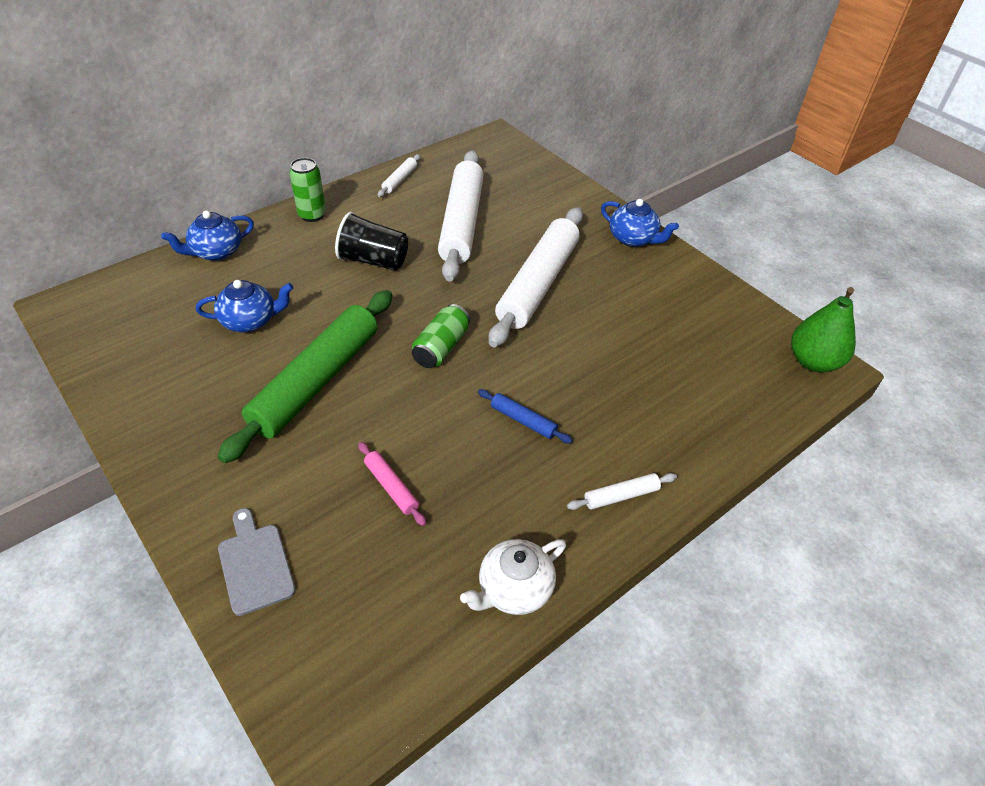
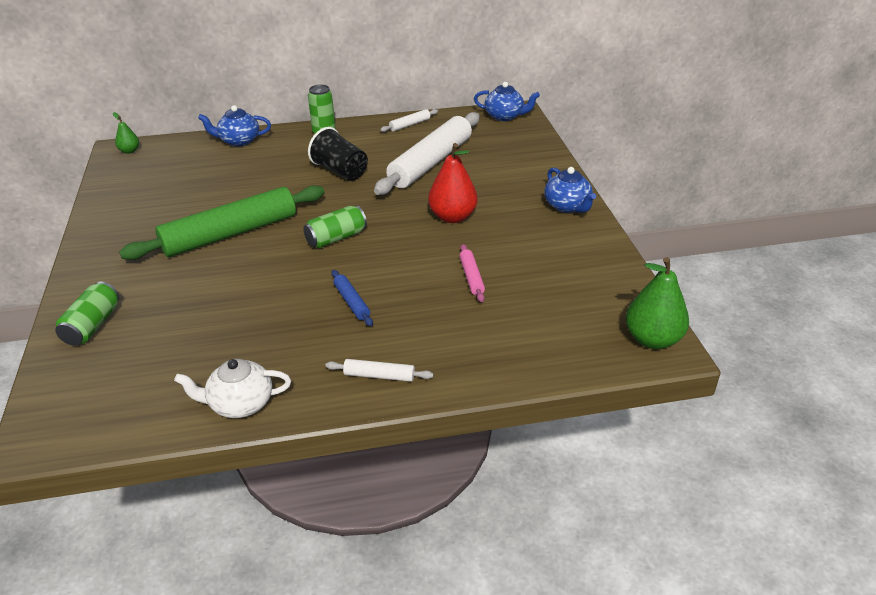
camera: 30 degrees right, 10 degrees down
(80, 305) = (129, 151): none -> green pear
(250, 320) = (222, 186): blue teapot -> blue teapot (505, 116)
(255, 564) = (92, 325): grey cutting board -> green can
(391, 487) = (218, 312): pink rolling pin -> pink rolling pin (471, 277)
(538, 284) = (452, 217): white rolling pin -> red pear

